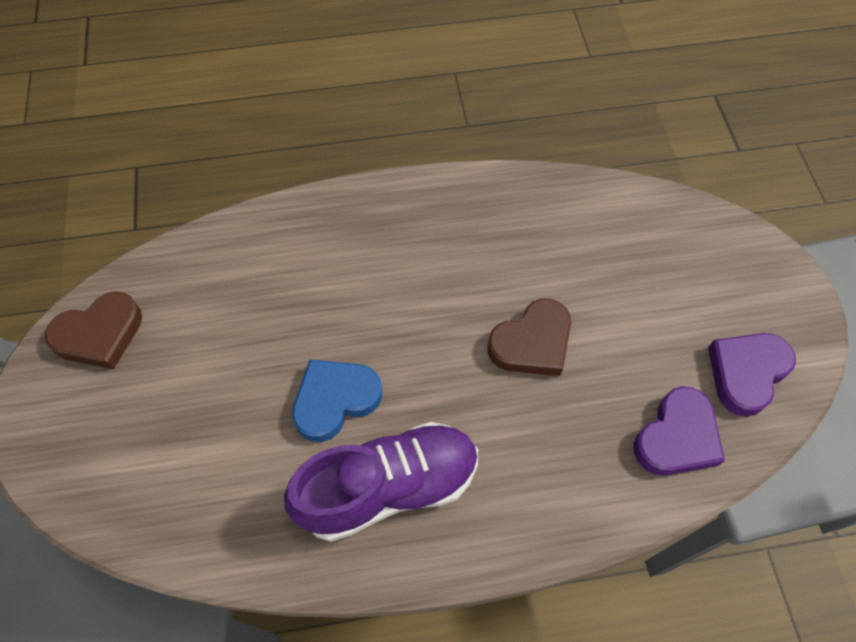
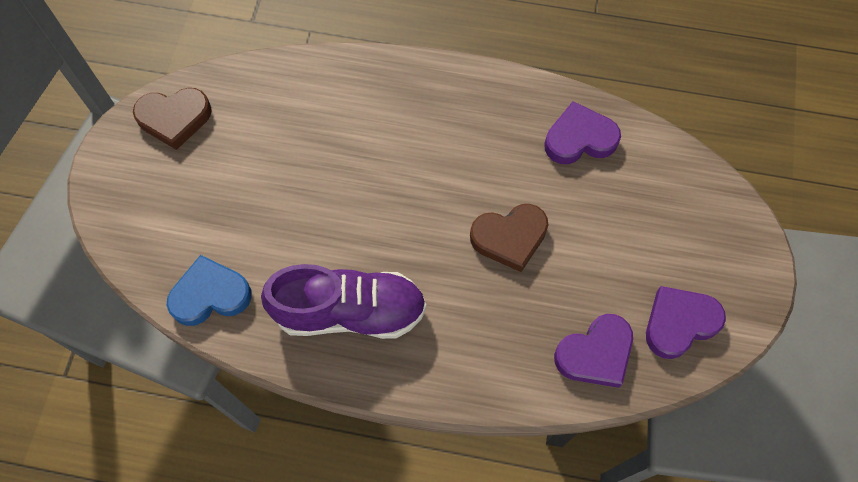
camera: 20 degrees right, 5 degrees up
(335, 400) = (334, 230): blue heart -> blue heart (210, 295)
(559, 216) = (579, 138): none -> purple heart

